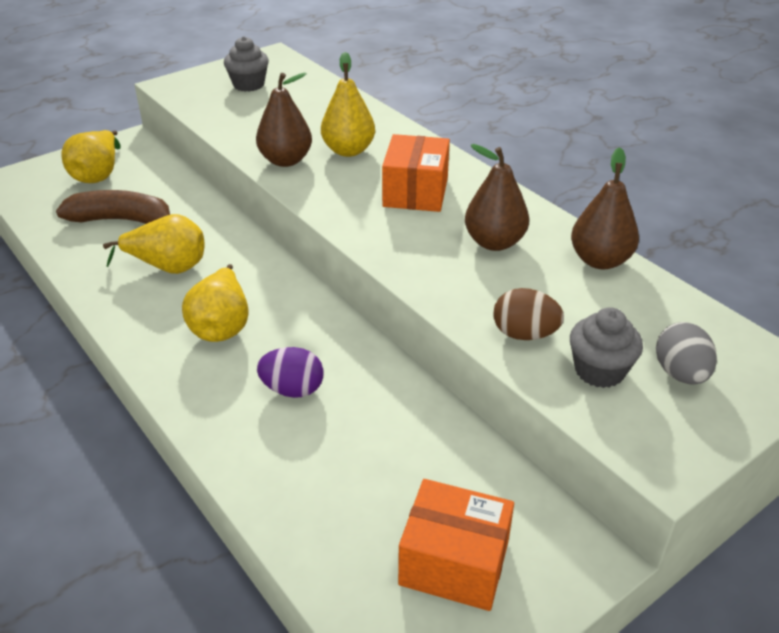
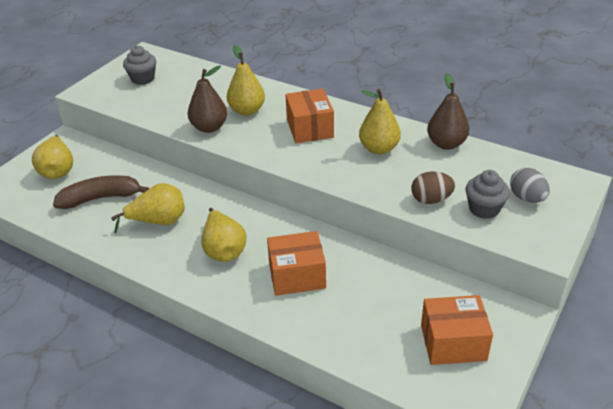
camera: 20 degrees left, 0 degrees up
(292, 389) = (297, 276): purple egg -> orange box
(494, 242) = (379, 148): brown pear -> yellow pear

